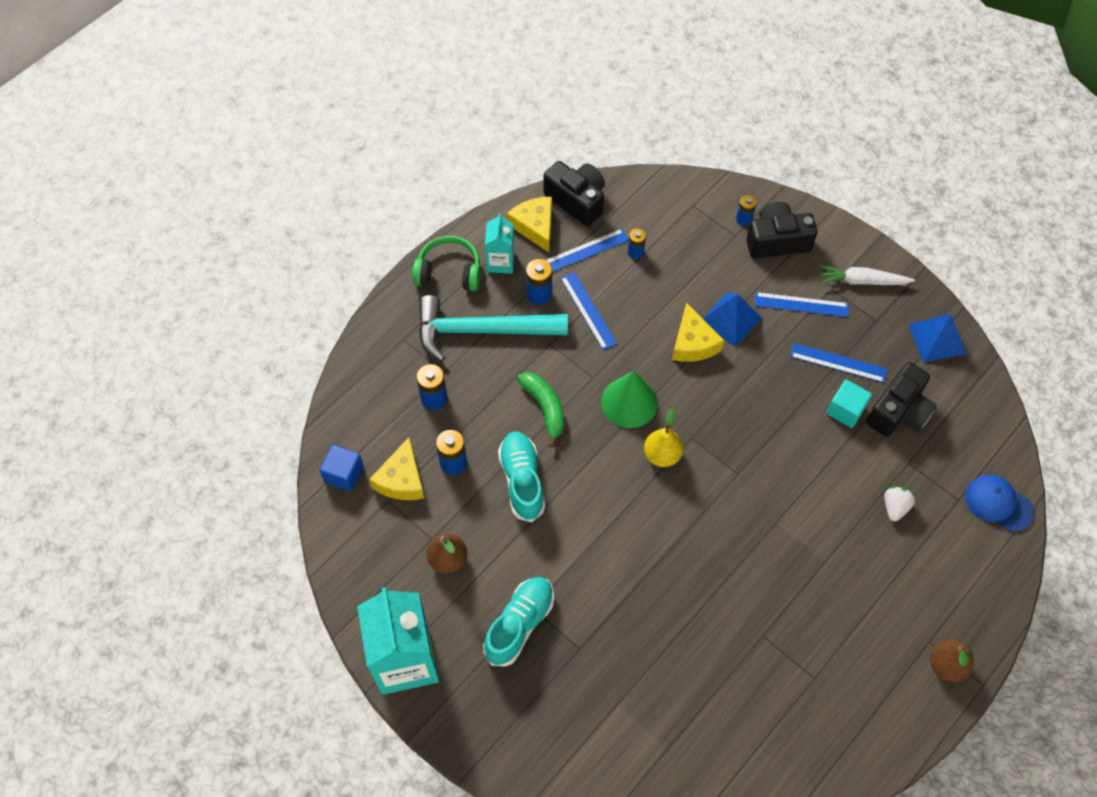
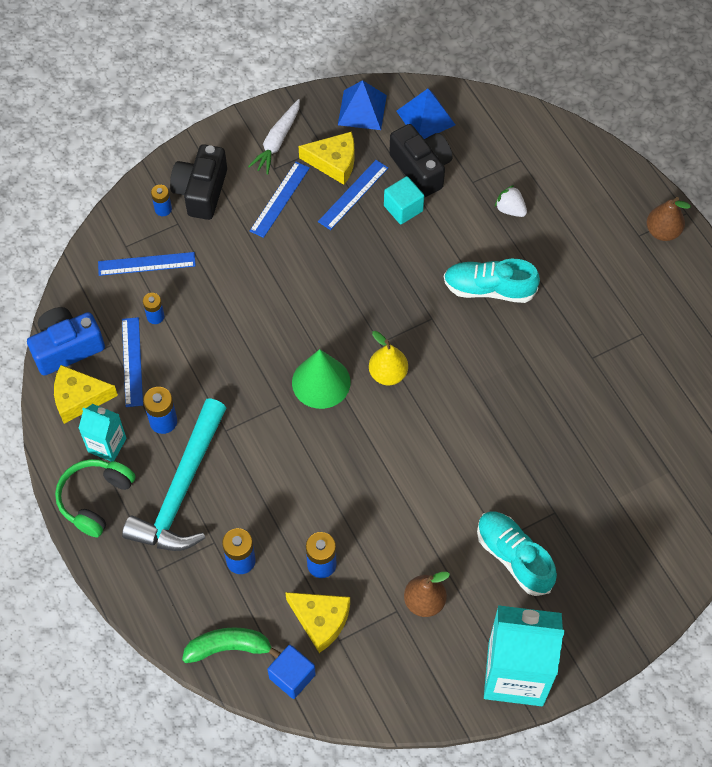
camera: 70 degrees left, 0 degrees up
(522, 480) = (366, 506): turquoise shoe -> turquoise shoe (489, 289)
(545, 408) = (295, 459): green banana -> green banana (228, 647)
(577, 200) = (67, 348): black camera -> blue camera
(588, 310) = (203, 382): blue ruler -> blue ruler (146, 264)
(693, 343) = (280, 304): yellow cheese -> yellow cheese (334, 162)
(731, 319) = (269, 263): blue pyramid -> blue pyramid (425, 118)
(998, 503) = (535, 133): blue cap -> none

